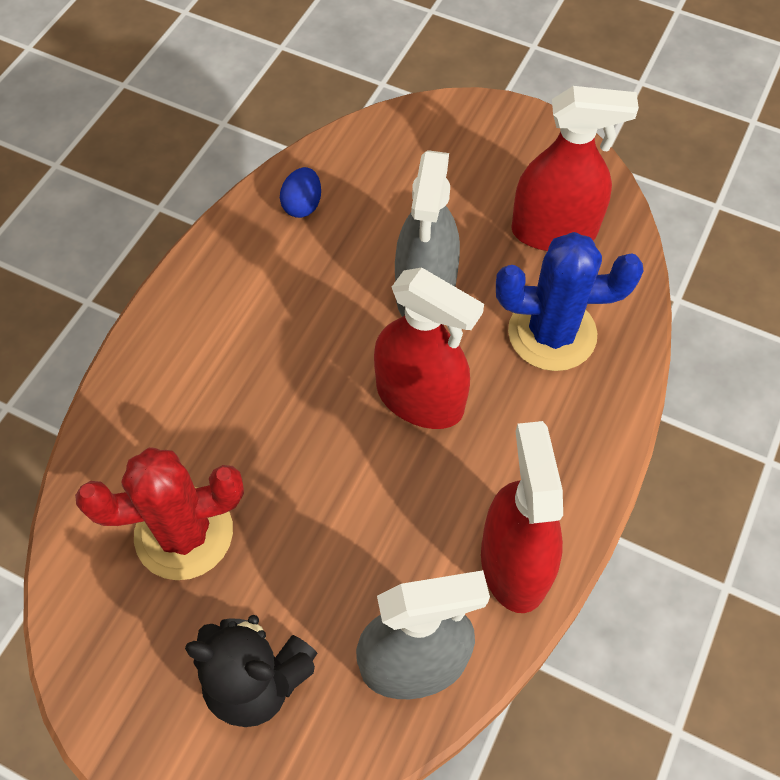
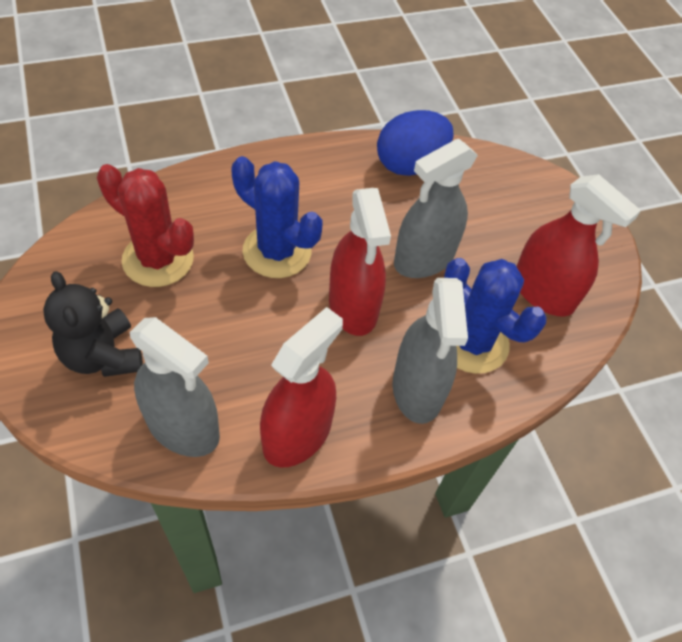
camera: 40 degrees right, 5 degrees down
(288, 412) = (277, 251): none -> blue cactus
(302, 205) = (410, 164): blue egg -> blue egg, size x1.99
(558, 421) = (417, 389): none -> grey spray bottle

